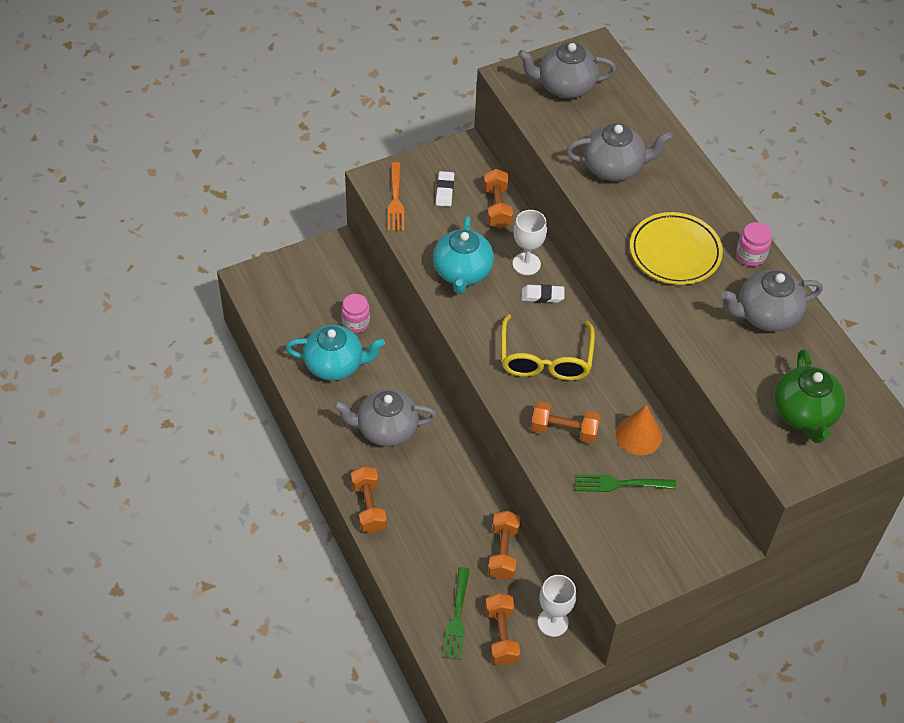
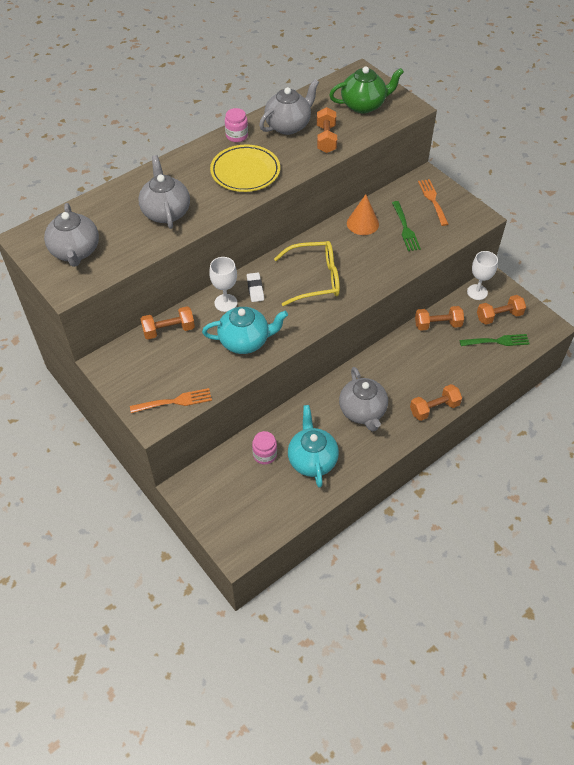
camera: 100 degrees left, 0 degrees up
(444, 191) = (157, 368): white eraser -> none
(564, 430) = (374, 261): orange dumbbell -> orange dumbbell (326, 139)
(673, 535) = (432, 200): none -> orange fork
(766, 315) = (288, 125): grey teapot -> grey teapot turned 105 degrees counterclockwise

